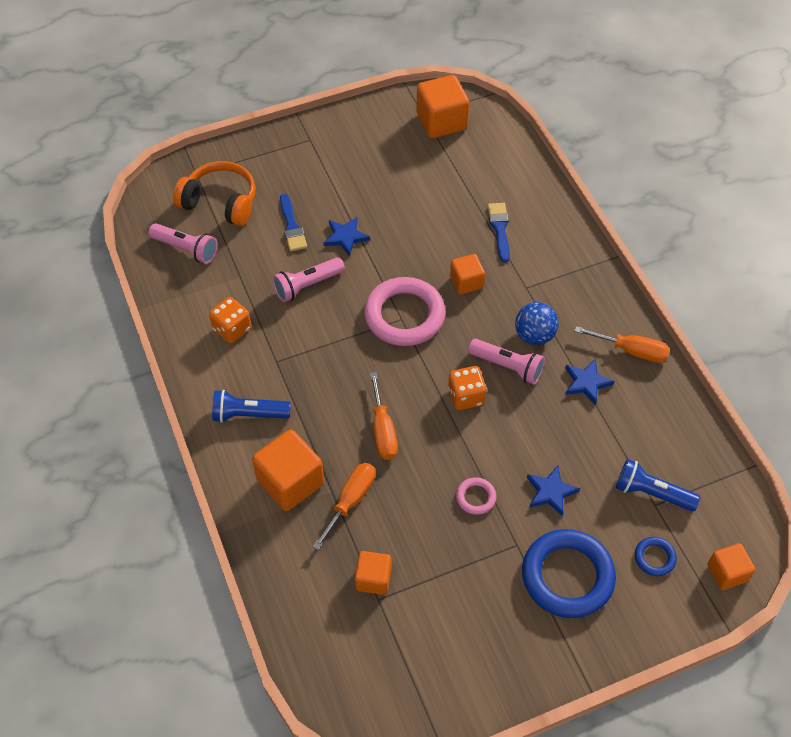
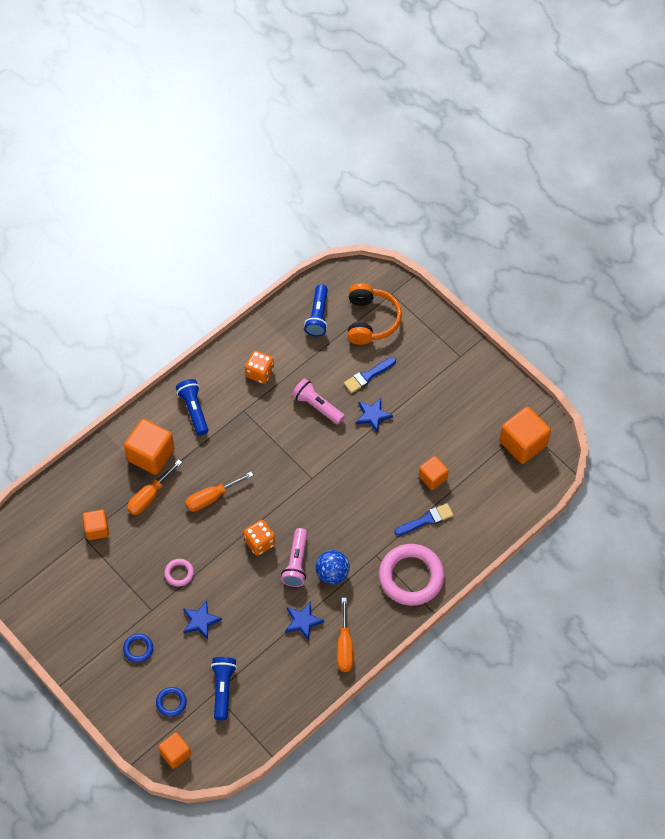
camera: 70 degrees right, 5 degrees up
(186, 249) = (318, 316): pink flashlight -> blue flashlight
(350, 501) = (149, 496): orange screwdriver -> orange screwdriver turned 120 degrees clockwise
(404, 315) = (315, 479): pink ring -> pink ring (411, 577)
(466, 282) = (364, 512): orange cube -> orange cube (432, 477)
(567, 576) = (138, 649): blue ring -> blue ring, size x0.45

